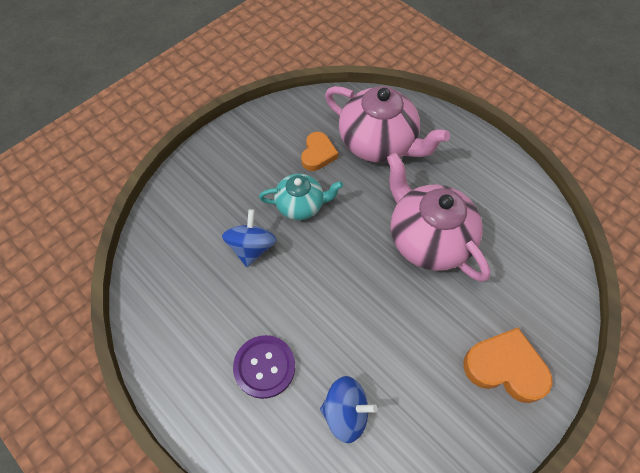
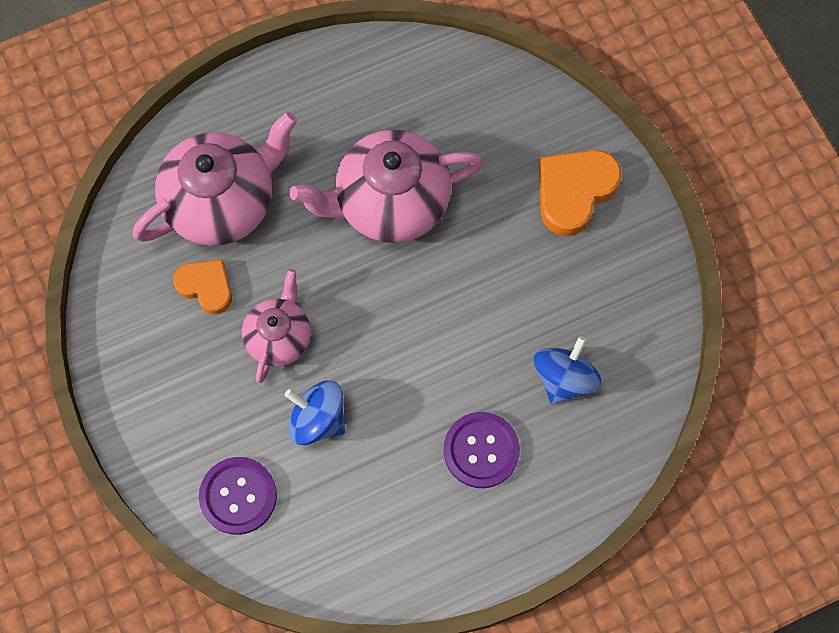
camera: 70 degrees left, 10 degrees up
(184, 219) = (238, 496): none -> purple button
(301, 205) = (279, 337): turquoise teapot -> pink teapot

